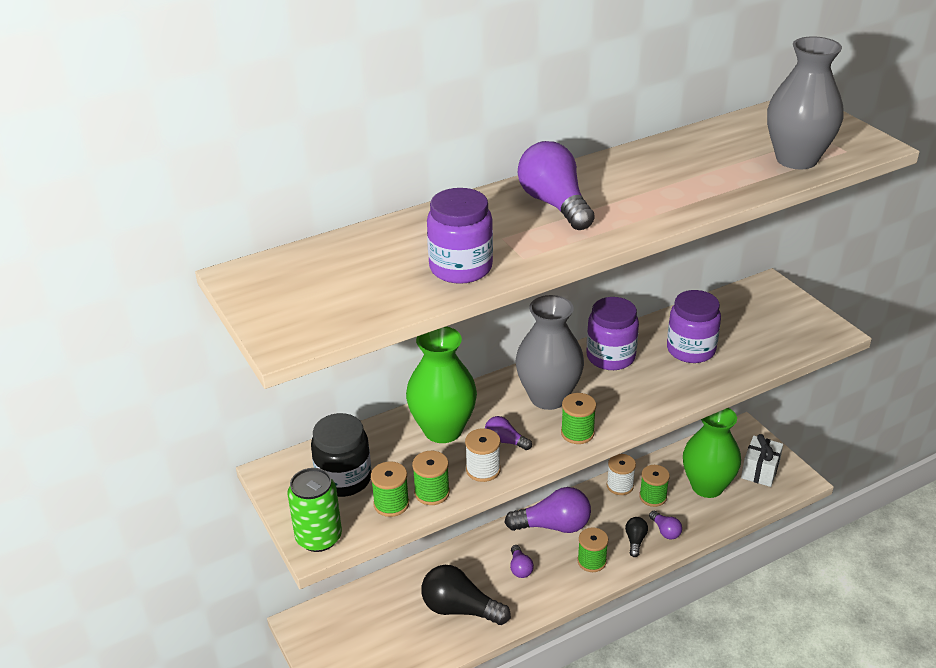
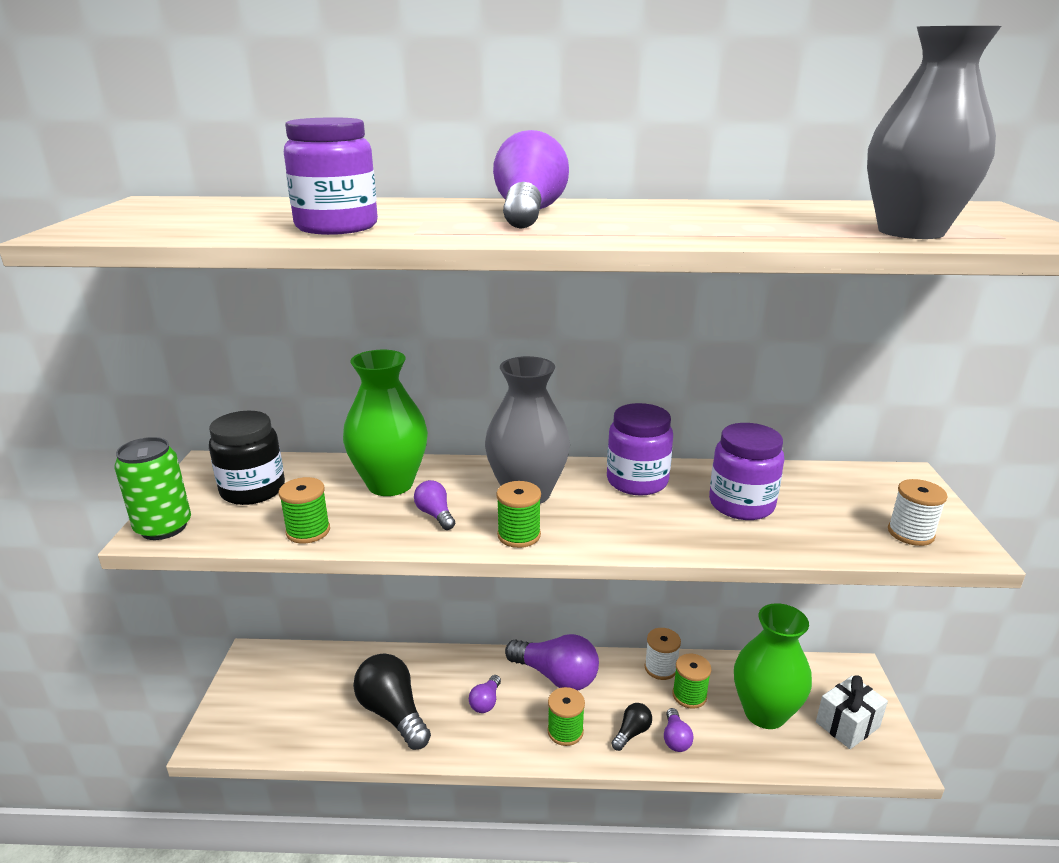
camera: 30 degrees right, 10 degrees down
(391, 504) = (260, 526): green spool -> none
(483, 470) = (381, 531): white spool -> white spool (910, 533)

